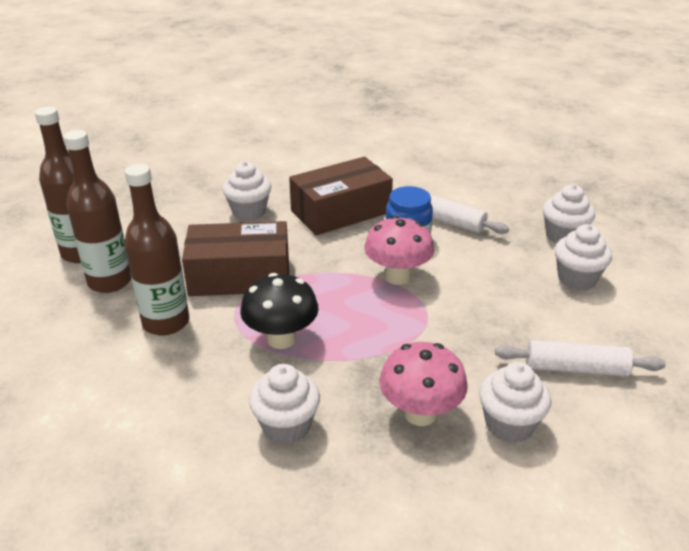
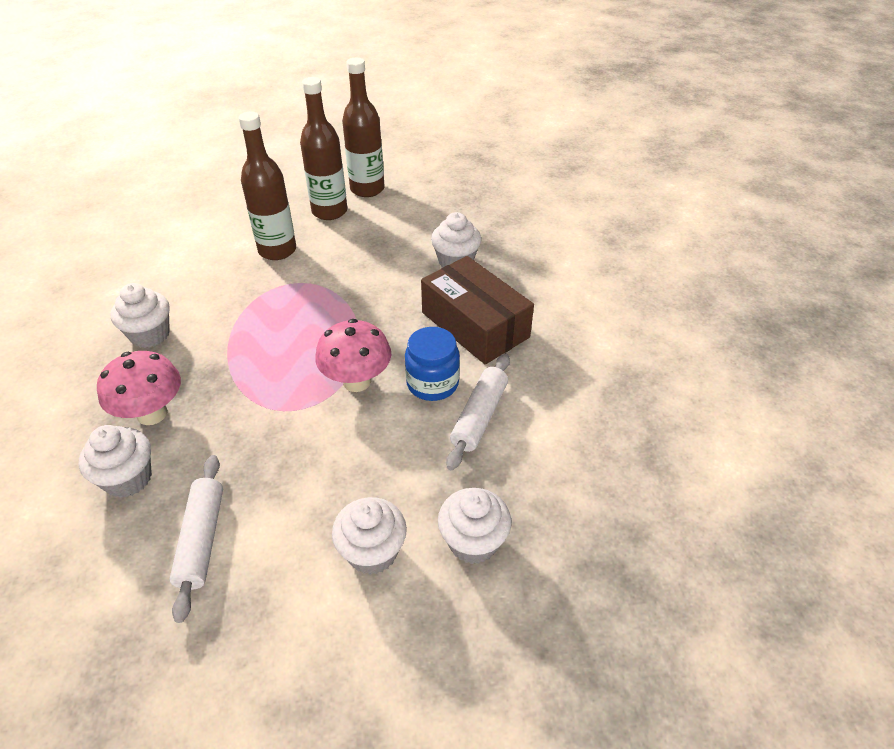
camera: 80 degrees right, 10 degrees up
(240, 276) = (345, 276): brown box -> none
(281, 339) = (256, 315): black mushroom -> none

